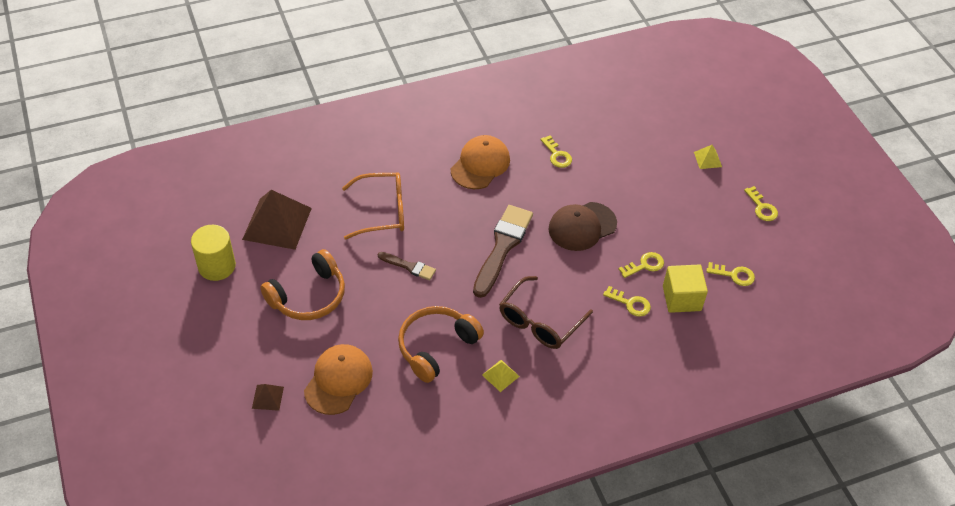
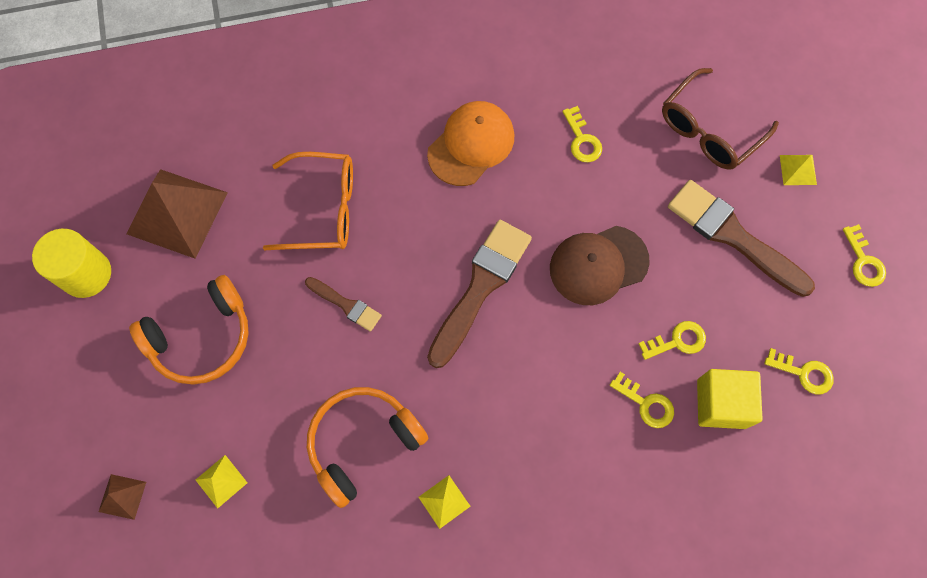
camera: 10 degrees right, 20 degrees up
(338, 380) = (221, 481): orange cap -> yellow pyramid
(539, 322) = (513, 419): brown glasses -> brown glasses (709, 130)
(671, 201) = (733, 236): none -> brown brush

